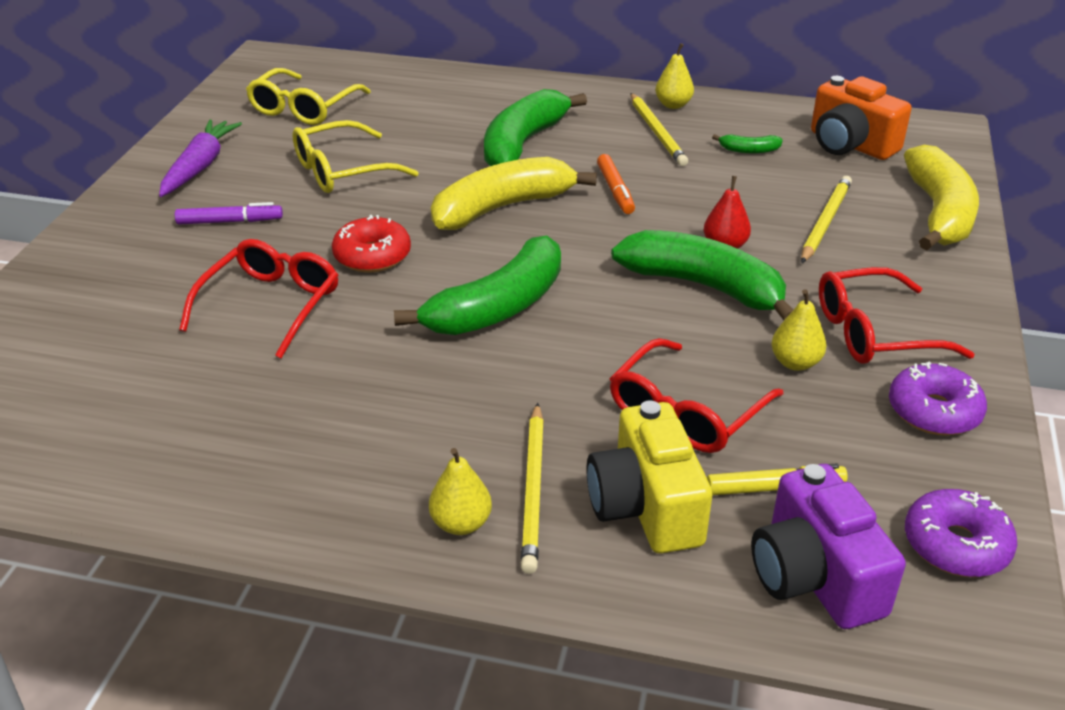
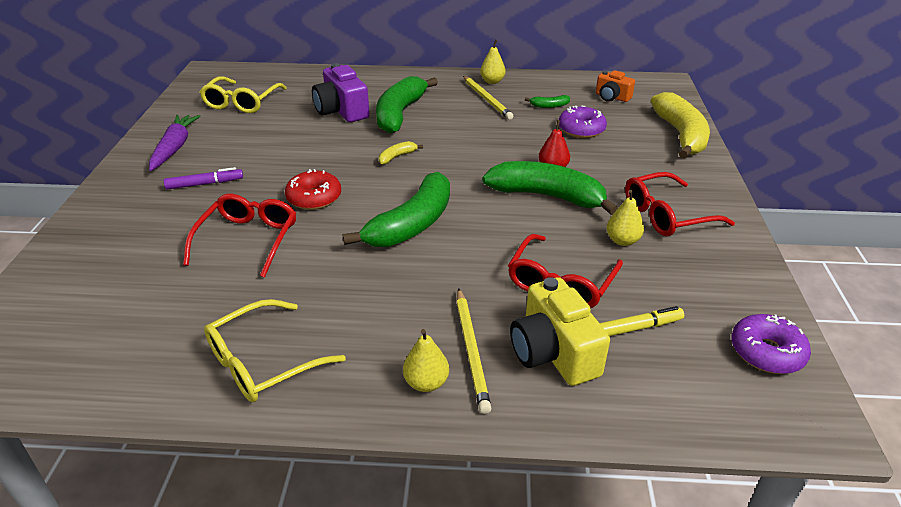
camera: 10 degrees left, 0 degrees up
(343, 170) = (279, 142): yellow glasses -> yellow glasses (264, 362)
(502, 207) = (397, 157): yellow banana -> yellow banana, size x0.42
(615, 190) = (470, 139): orange marker -> none
(814, 576) = (682, 387): purple camera -> purple camera (342, 110)
(825, 222) = (612, 147): yellow pencil -> none
(850, 145) = (612, 97): orange camera -> orange camera, size x0.61
(933, 411) = (721, 263): purple donut -> purple donut (581, 129)

